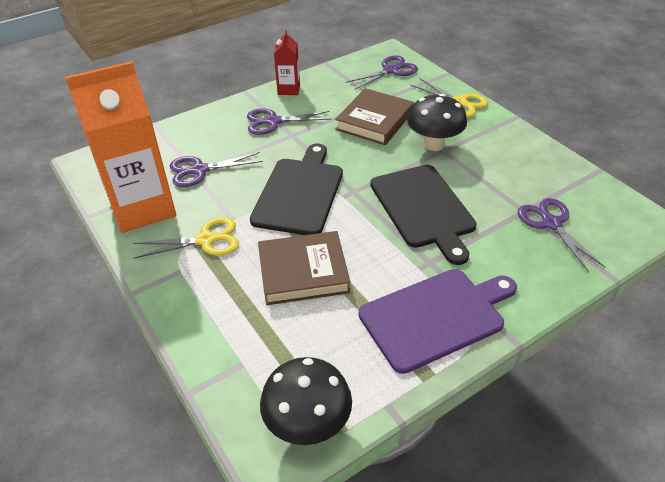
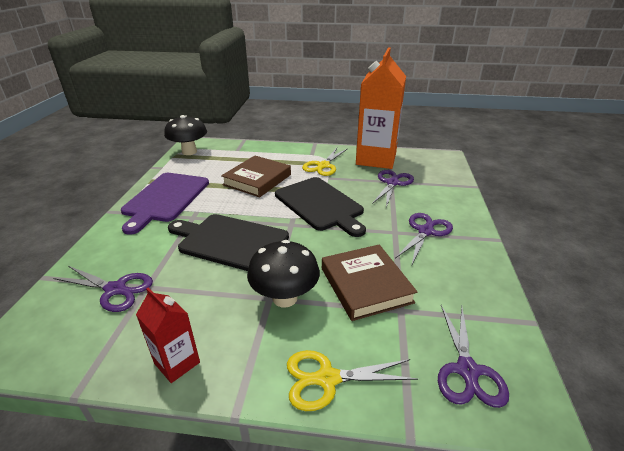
camera: 130 degrees right, 10 degrees down
(289, 89) = (480, 264): red carton -> red carton (177, 363)

